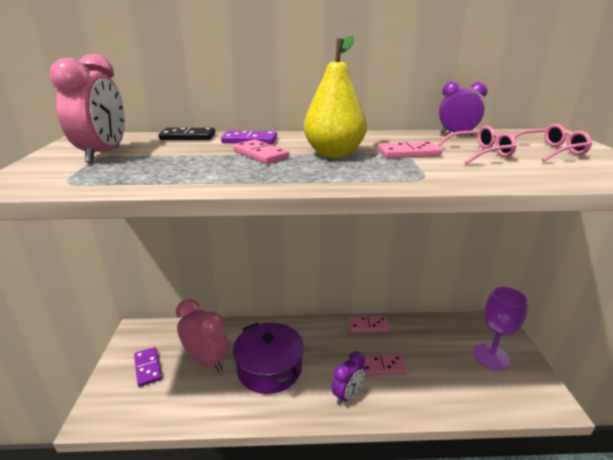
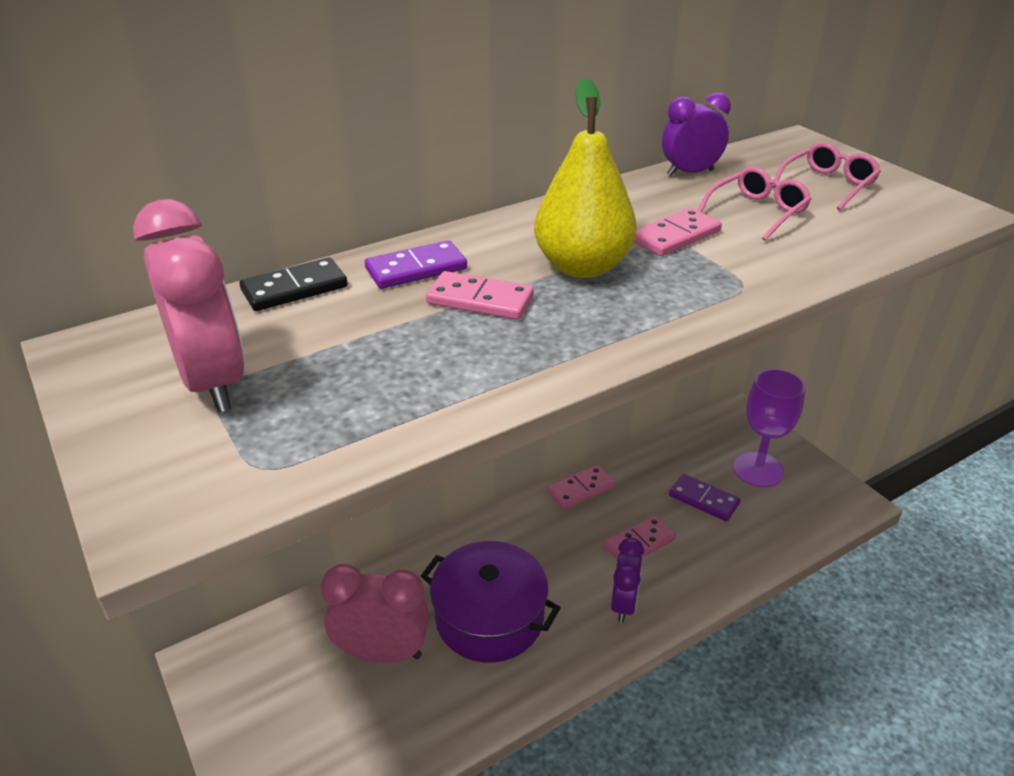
camera: 30 degrees left, 10 degrees up
(148, 368) = (292, 710): purple domino -> purple domino (703, 499)

